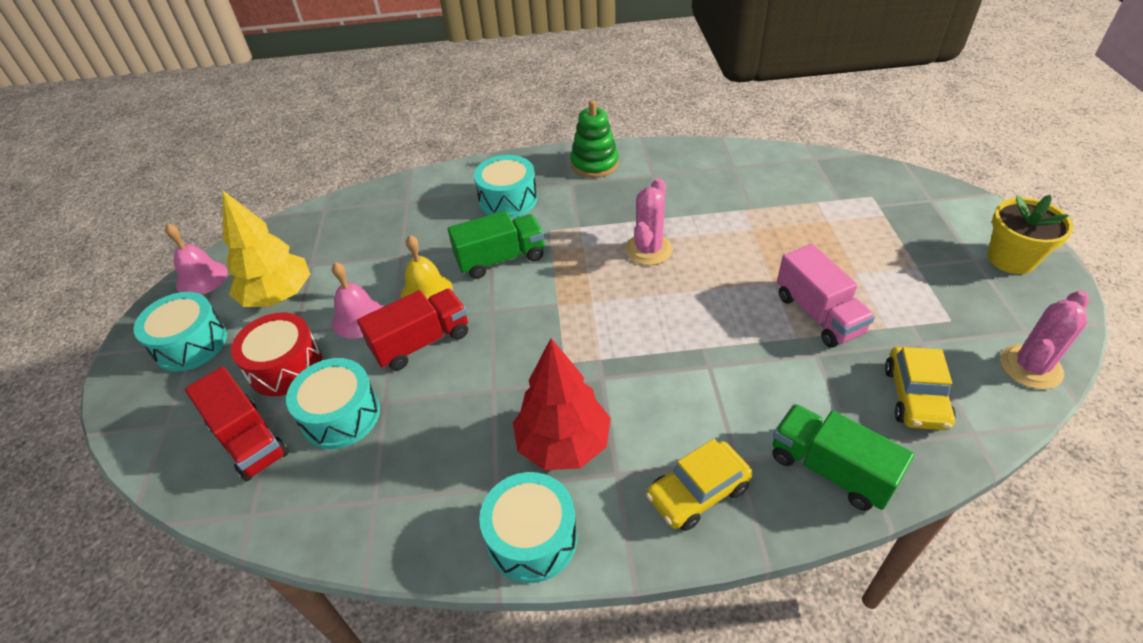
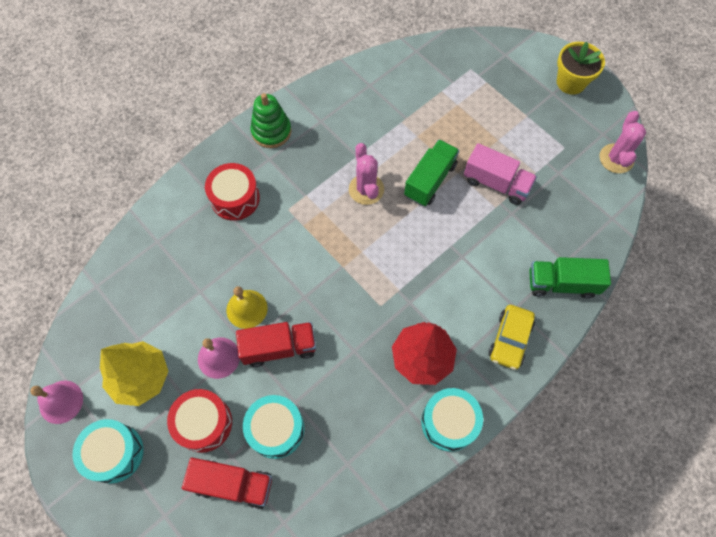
camera: 40 degrees left, 20 degrees up
(421, 342) = (279, 348): red truck -> red truck turned 60 degrees clockwise
(500, 259) = (274, 253): green truck -> green truck (430, 180)
(508, 199) = (235, 198): turquoise drum -> red drum
(915, 397) = (575, 212): yellow car -> none

